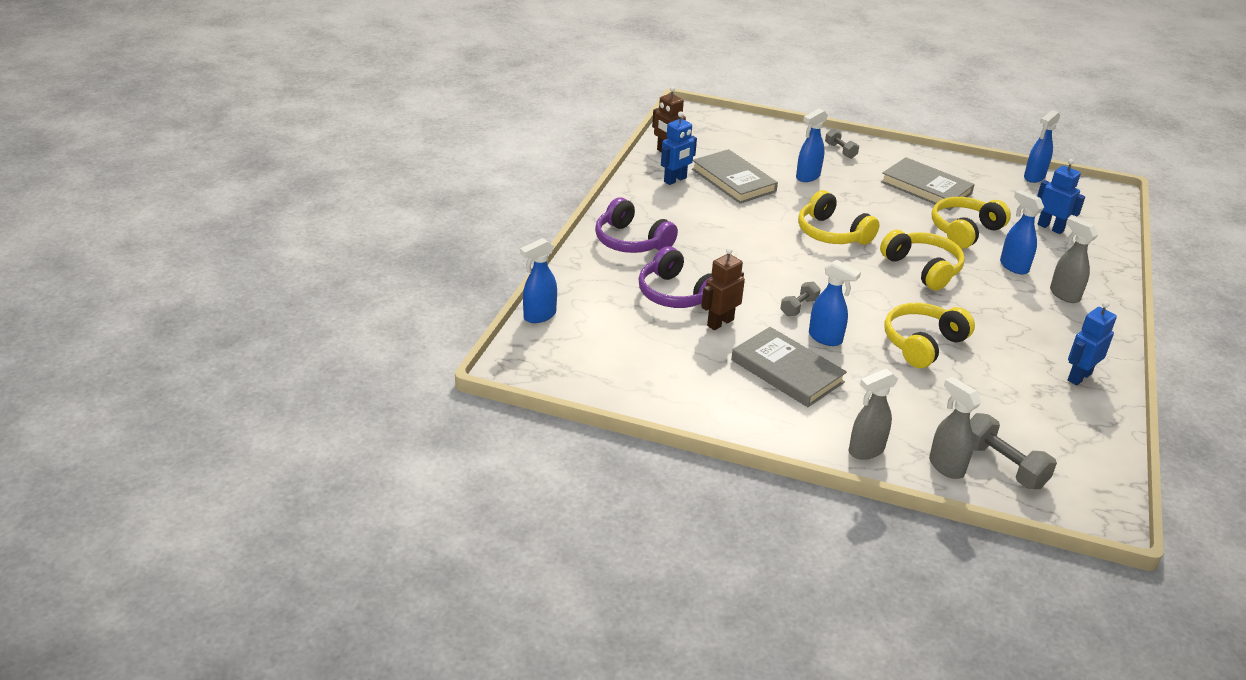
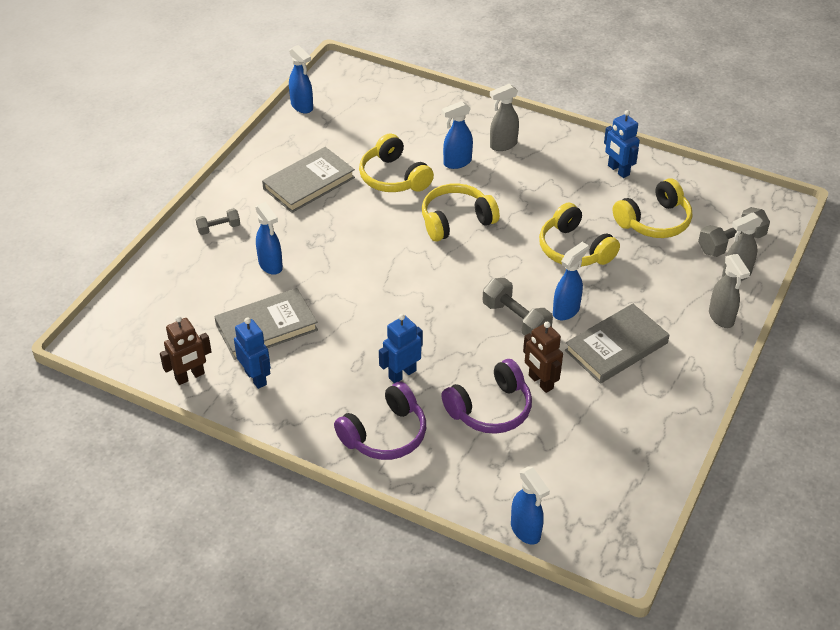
camera: 80 degrees left, 10 degrees up
(799, 307) = (516, 319): grey dumbbell -> grey dumbbell, size x1.65
(832, 233) = (387, 270): yellow headphones -> yellow headphones (654, 221)
(1050, 228) = (394, 122): blue robot -> blue robot (402, 374)

